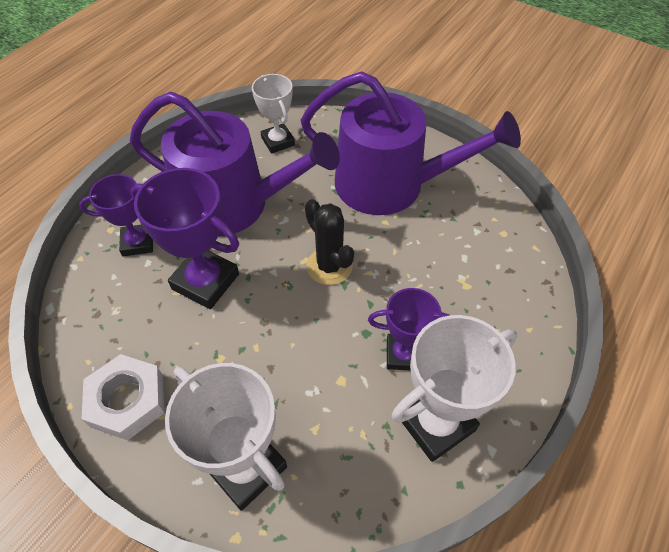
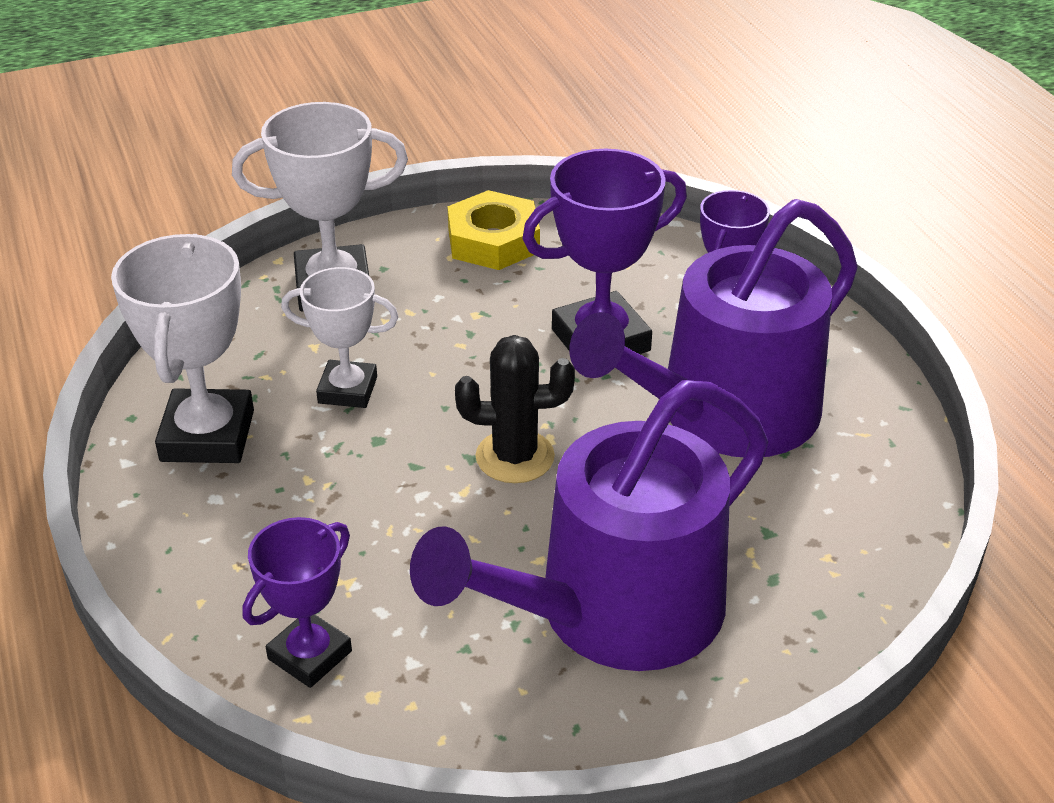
camera: 125 degrees right, 15 degrees down
(127, 400) = (493, 241): white nut -> yellow nut
(278, 141) = (842, 521): white trophy -> white trophy (347, 390)
(403, 354) = (312, 456): purple trophy -> purple trophy (310, 655)

